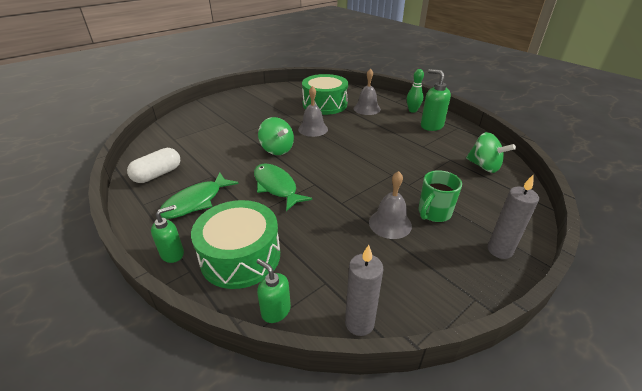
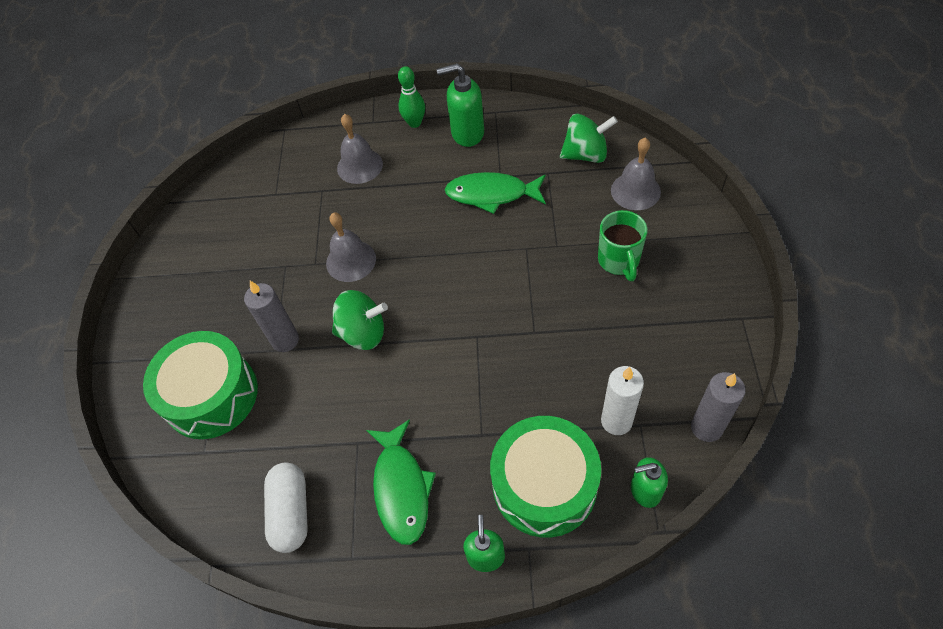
camera: 45 degrees left, 20 degrees up
(276, 186) = (447, 380): green fish -> green fish (491, 194)
(316, 268) = (616, 421): none -> white candle
(324, 104) = (297, 204): green drum -> green drum (211, 395)
(390, 223) = (603, 311): grey bell -> grey bell (635, 191)
(499, 250) = (705, 251): grey candle -> grey candle (285, 340)

